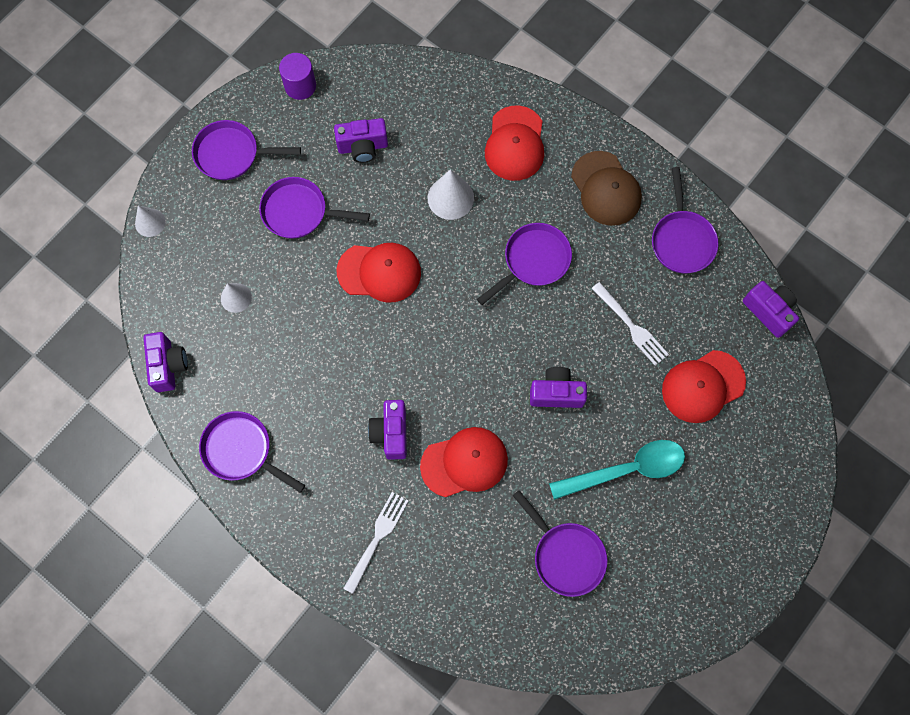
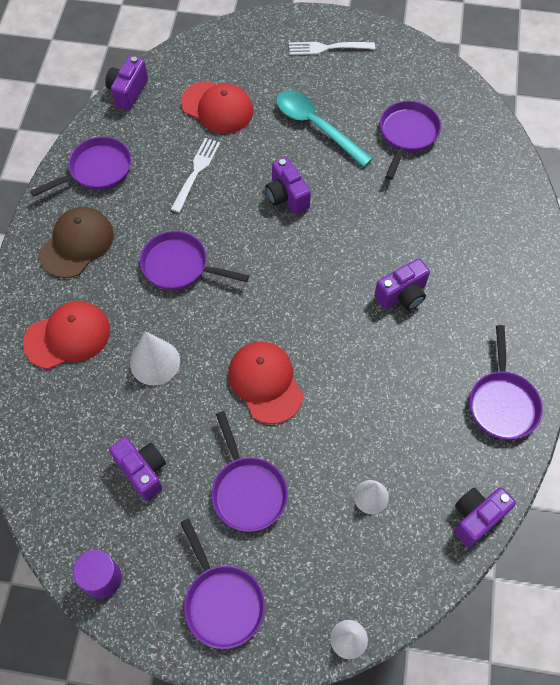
camera: 120 degrees left, 10 degrees down
(377, 538) = (491, 260): white fork -> white fork (327, 48)
(464, 462) = (387, 231): red cap -> none

